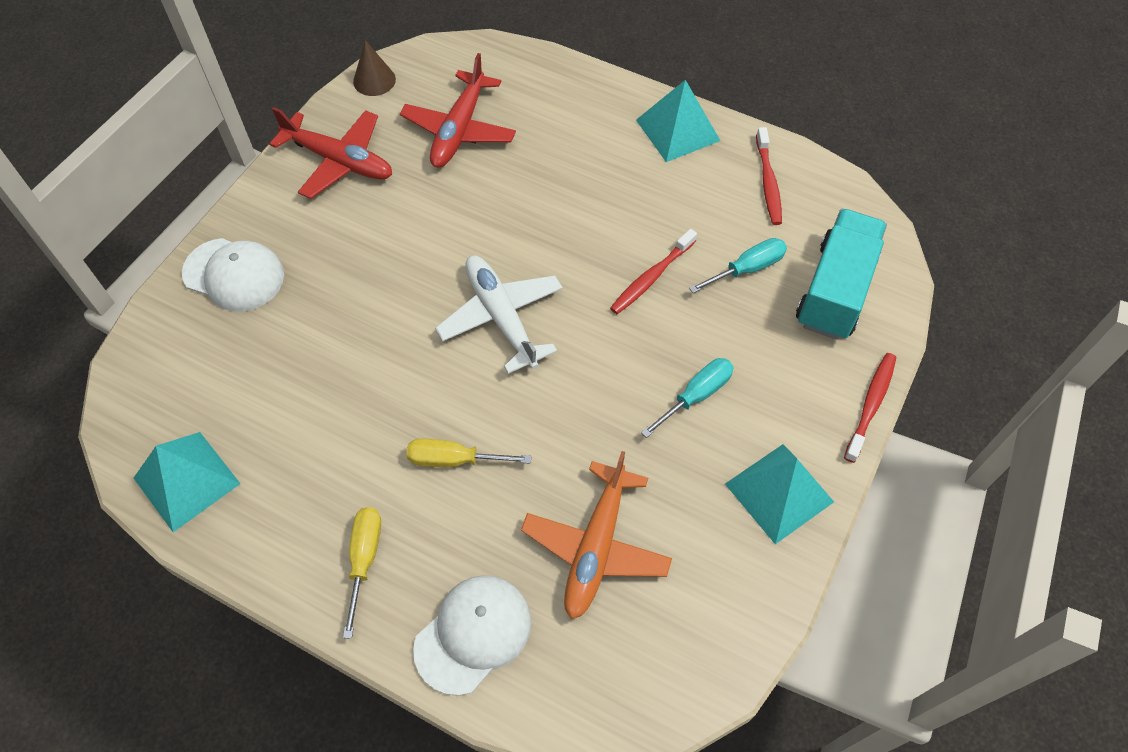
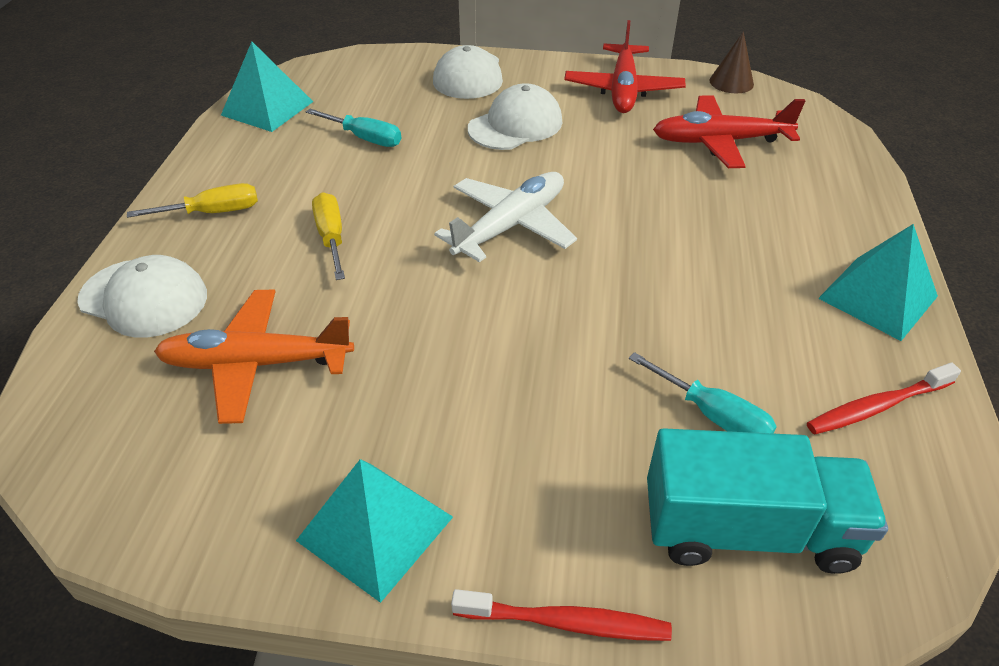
camera: 70 degrees right, 15 degrees down
(351, 264) = (515, 125): none -> white cap
(651, 277) = (635, 325): red toothbrush -> none
(696, 395) = (487, 406): turquoise screwdriver -> turquoise screwdriver (365, 138)

